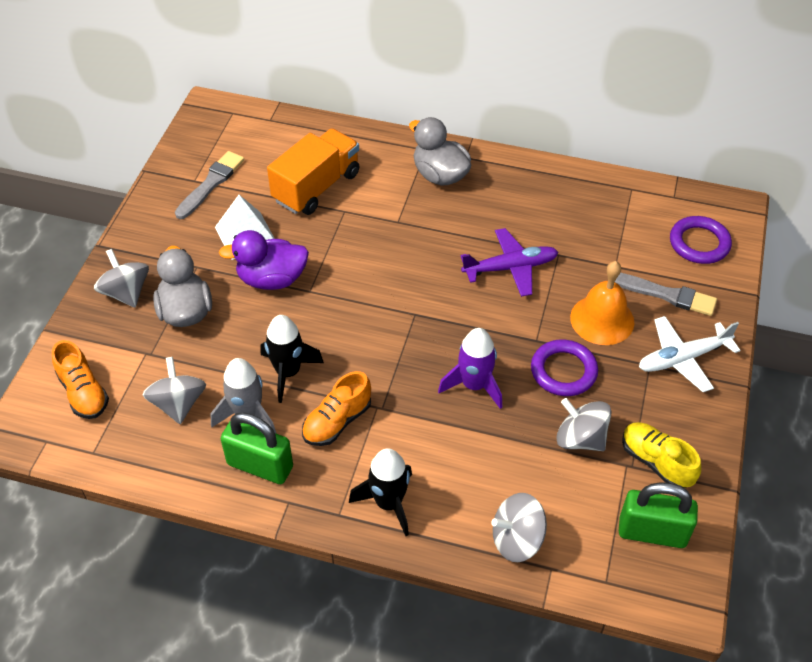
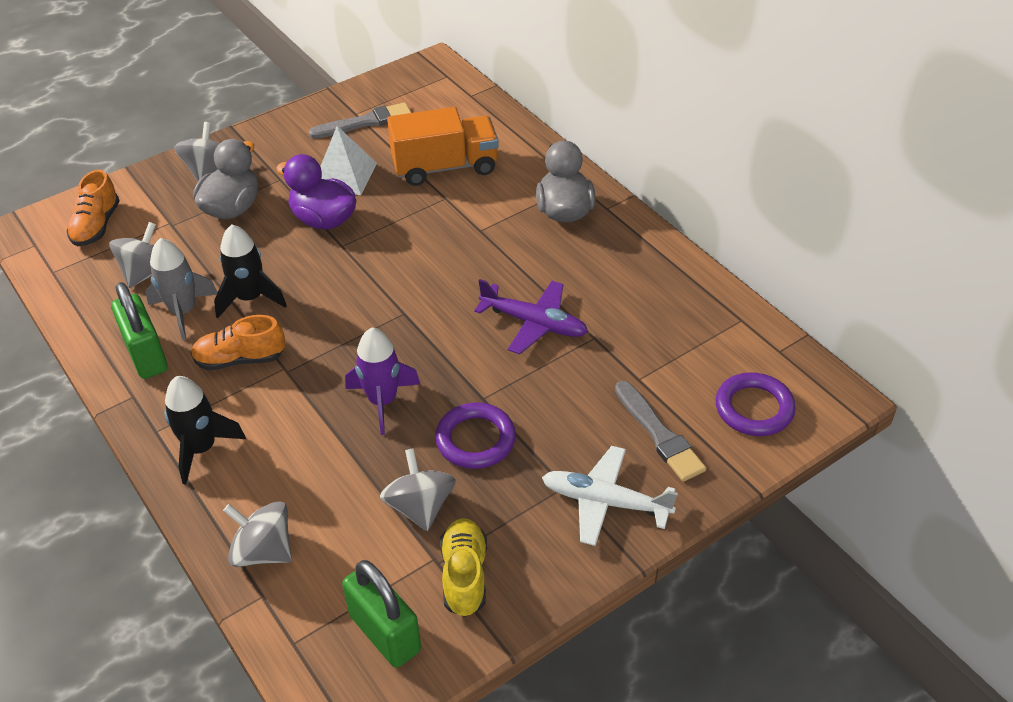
camera: 40 degrees right, 5 degrees down
(602, 319) = (567, 418): orange bell -> none

